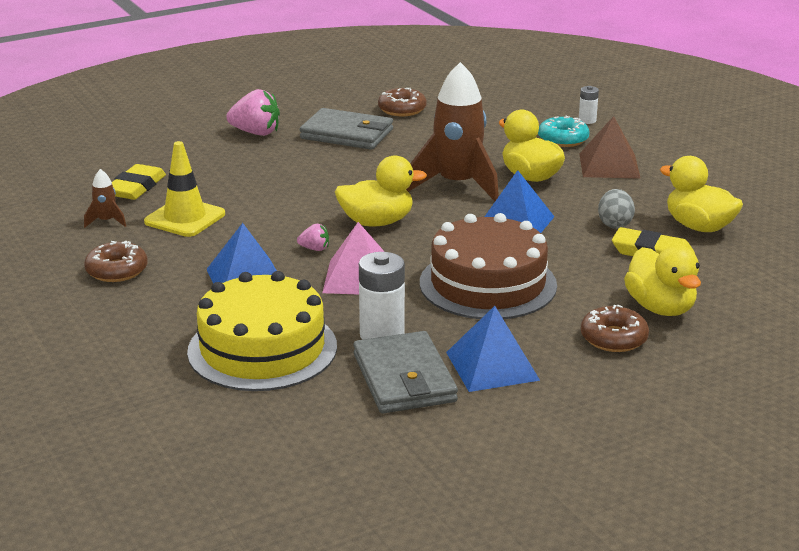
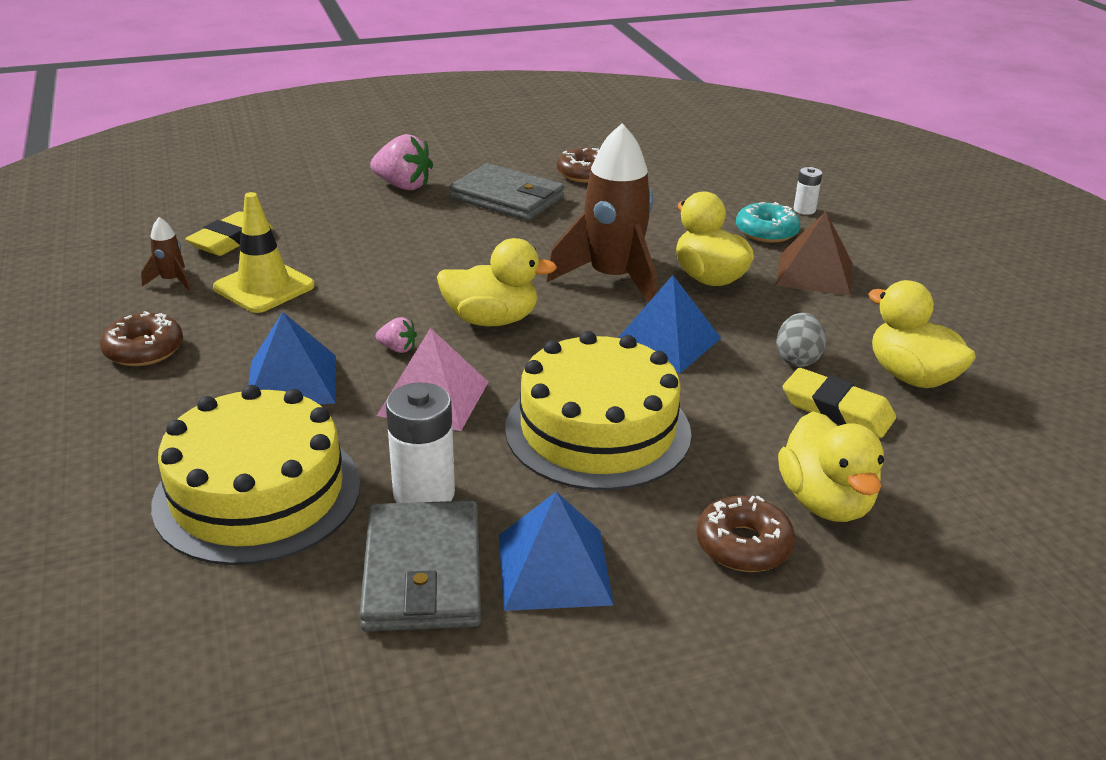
camera: 10 degrees right, 5 degrees up
(488, 284) = (598, 430): brown cake -> yellow cake

